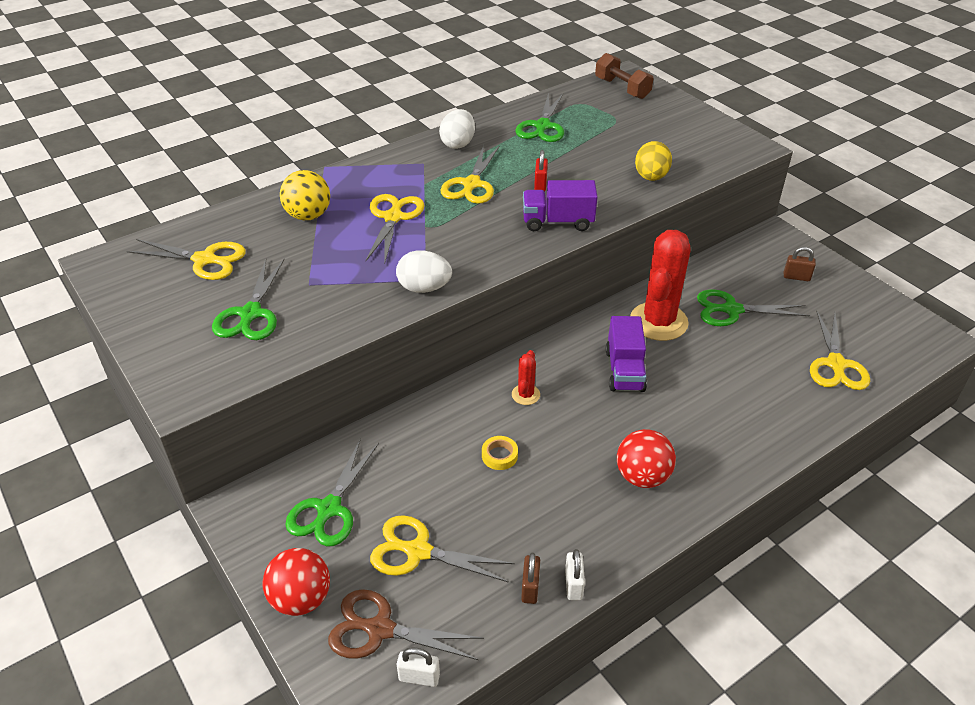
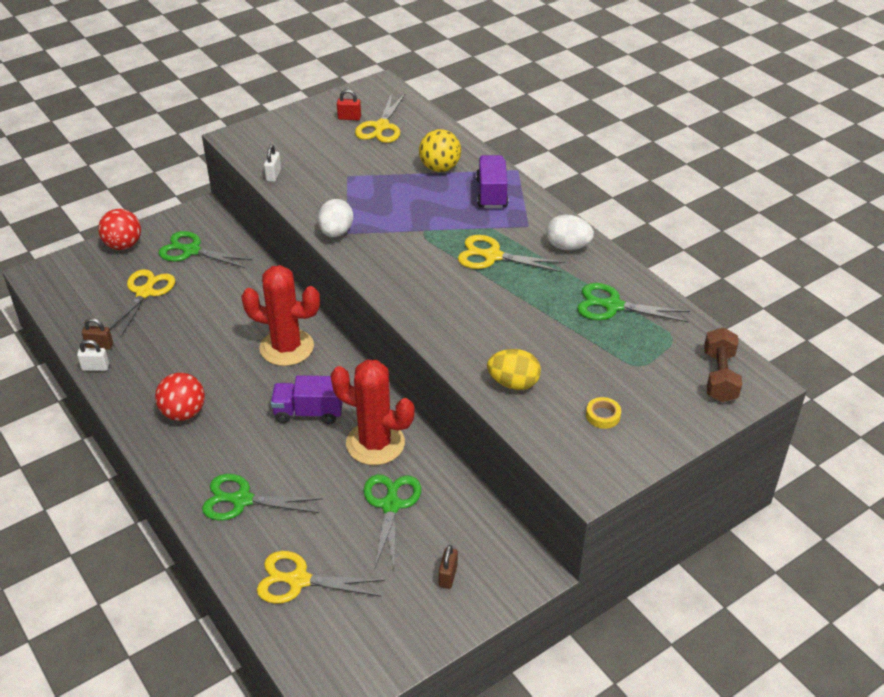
camera: 90 degrees right, 0 degrees up
(250, 314) = (314, 154): green scissors -> green scissors (241, 500)
(379, 629) = (91, 278): brown scissors -> none
(393, 217) = (437, 212): yellow scissors -> none
(419, 677) = (52, 296): white padlock -> white padlock (273, 175)
(499, 455) = (222, 332): yellow tape -> yellow tape (603, 415)
(525, 395) = (286, 347): red cactus -> red cactus, size x2.20
(540, 185) = (494, 301): red padlock -> red padlock (349, 118)
(557, 222) = (429, 310): purple truck -> purple truck (491, 193)
(622, 88) = (719, 376): brown dumbbell -> brown dumbbell turned 45 degrees counterclockwise

